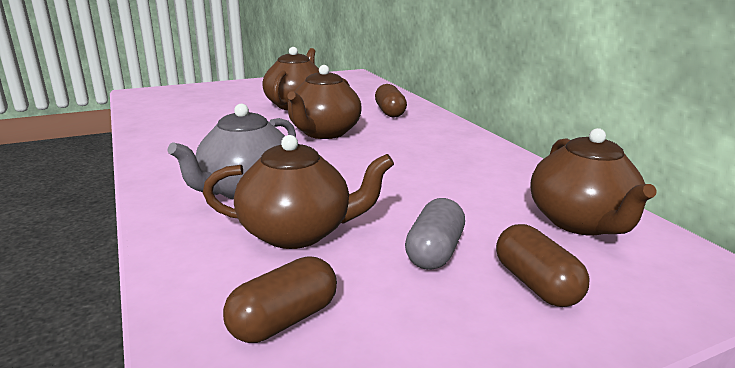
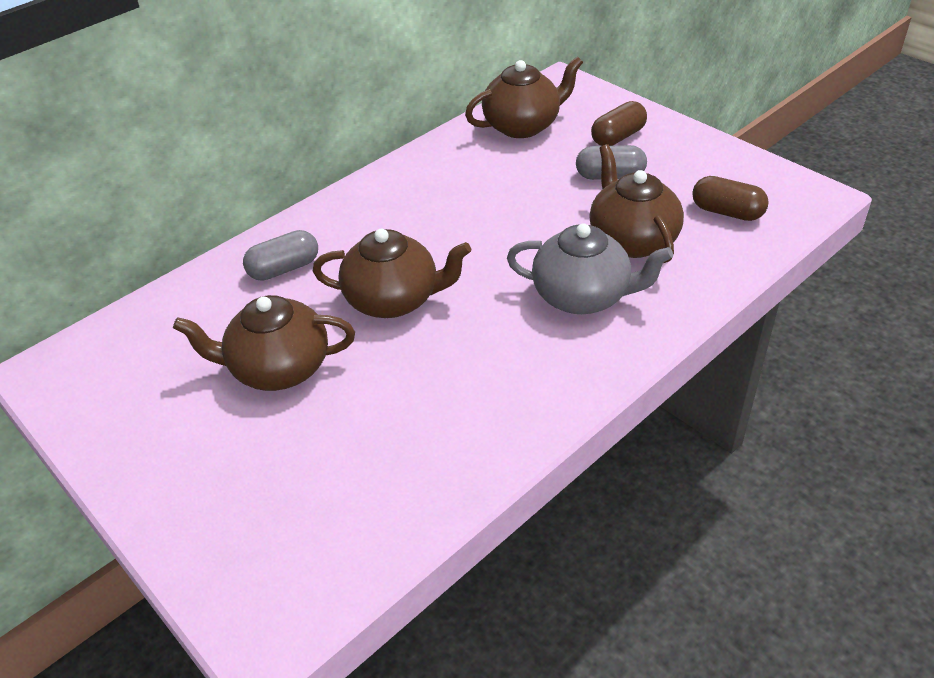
camera: 105 degrees left, 20 degrees up
(389, 112) = (284, 269): brown capsule -> grey capsule

